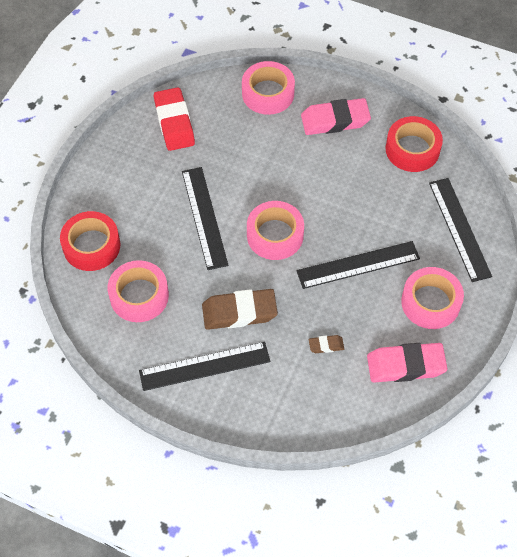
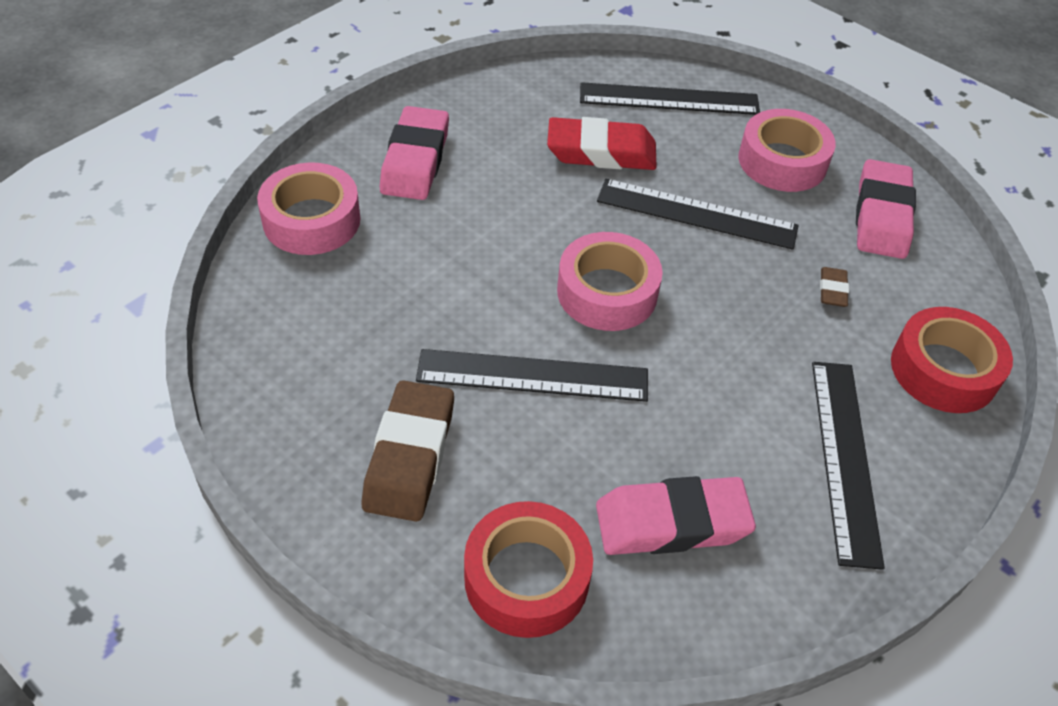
camera: 75 degrees left, 10 degrees down
(139, 296) = (672, 522): pink tape -> pink eraser
(174, 122) = (296, 363): red eraser -> red eraser (601, 152)
(239, 312) = (746, 380): brown eraser -> brown eraser (409, 456)
(358, 265) = (696, 214): black ruler -> black ruler turned 75 degrees counterclockwise
(412, 149) = (513, 100): red tape -> red tape (943, 370)

